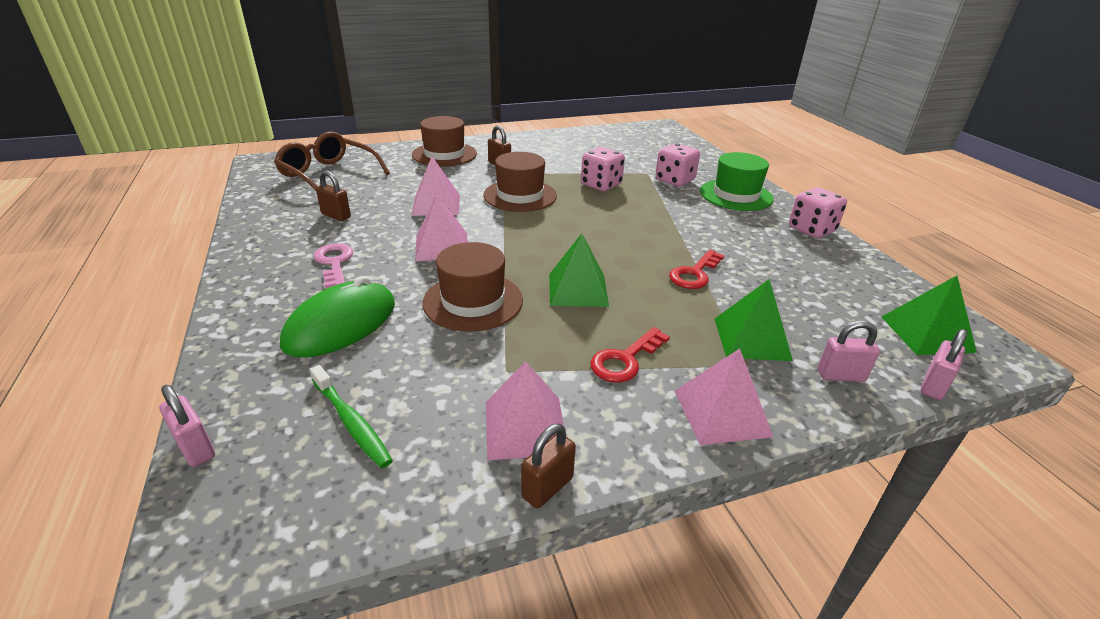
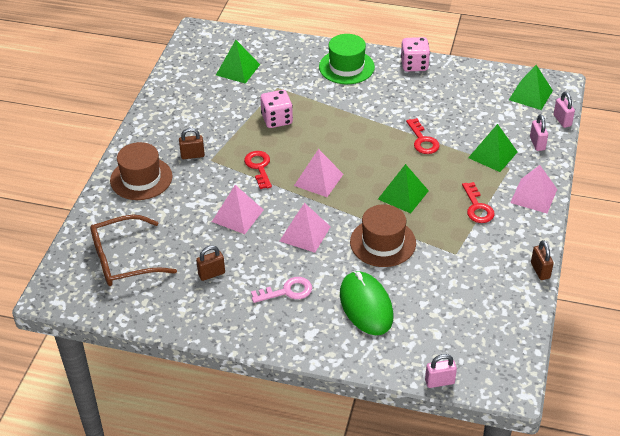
camera: 55 degrees left, 10 degrees up
(334, 263) = (287, 291): pink key -> pink key turned 150 degrees clockwise
(351, 422) = (457, 321): green toothbrush -> none
(520, 195) = (259, 167): brown hat -> red key
(525, 427) = (500, 263): pink pyramid -> pink pyramid (318, 179)
(642, 151) = (237, 69): none -> green pyramid
(674, 180) = (301, 81): pink dice -> none
(840, 376) = (537, 143): pink padlock -> pink padlock turned 45 degrees counterclockwise

